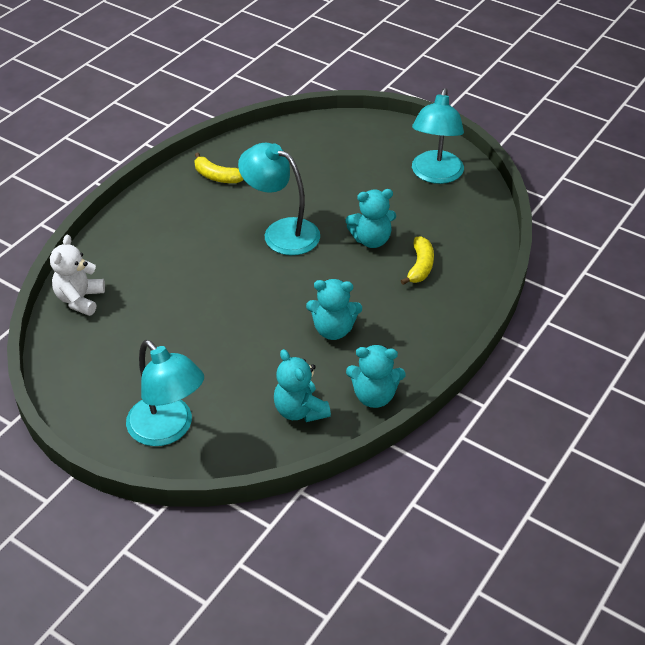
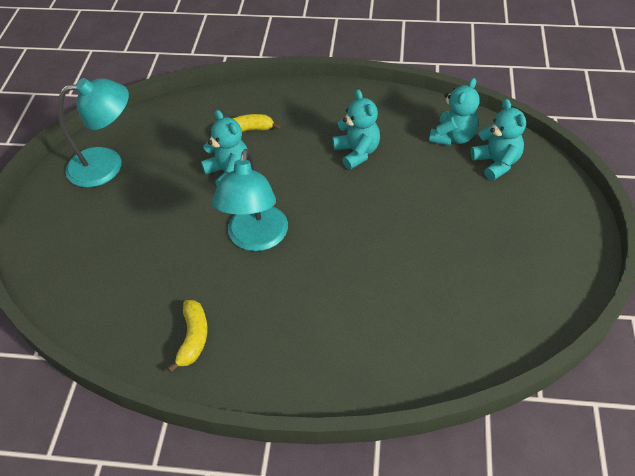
camera: 115 degrees left, 5 degrees up
(80, 299) = (462, 352): white teddy bear -> none
(168, 430) = (540, 200): turquoise lamp -> none
(374, 396) = (406, 106): turquoise teddy bear -> turquoise teddy bear (496, 163)

